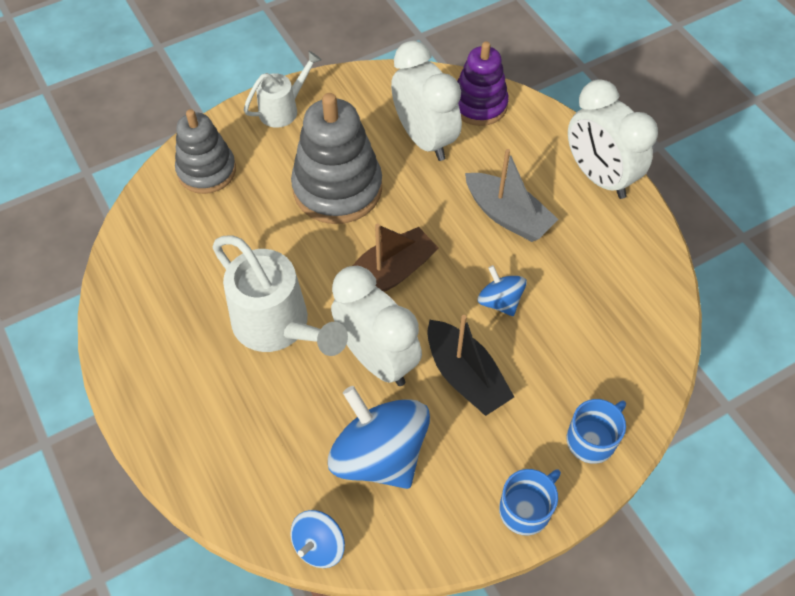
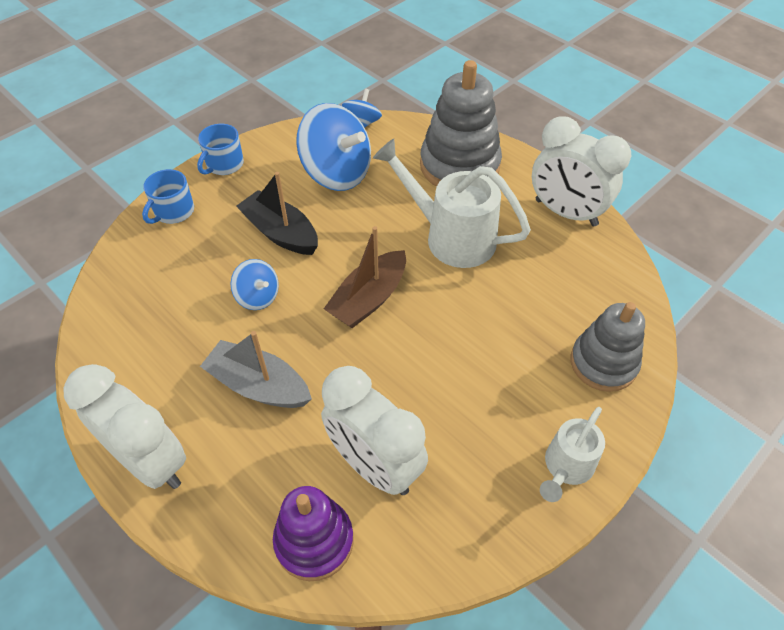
camera: 165 degrees right, 5 degrees down
(337, 188) = (453, 375): grey stacking toy -> grey stacking toy (459, 166)
(377, 359) = (358, 230): white clock -> white clock (565, 213)

